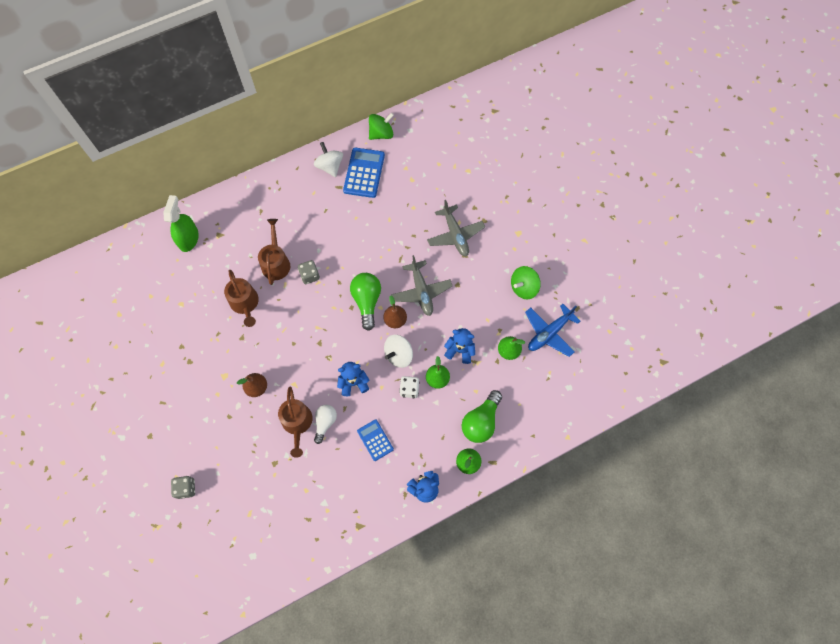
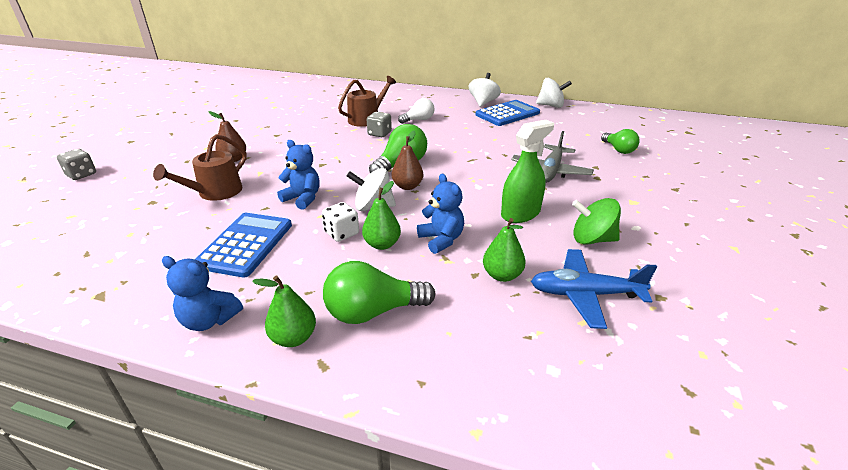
camera: 45 degrees right, 35 degrees down
(188, 239) = (332, 90): green spray bottle -> green spray bottle (520, 213)
(245, 303) = (310, 124): brown watering can -> none
(325, 423) = (233, 206): white light bulb -> white light bulb (418, 120)
(375, 440) = (245, 244): blue calculator -> blue calculator, size x1.65
(381, 134) = (551, 106): green spinning top -> white spinning top
(421, 291) = (462, 184): grey plane -> none
(471, 173) = (618, 150): none -> green light bulb

